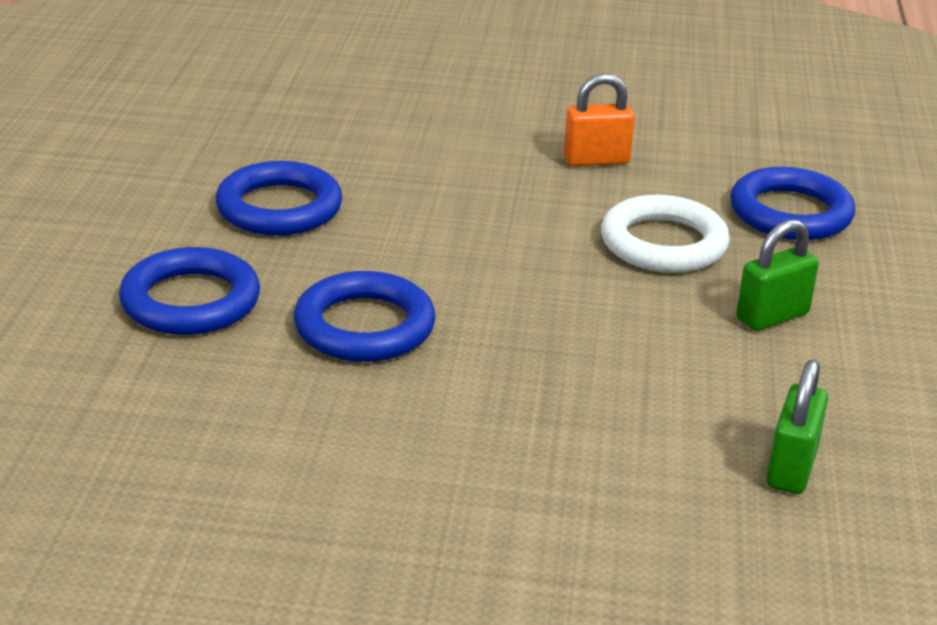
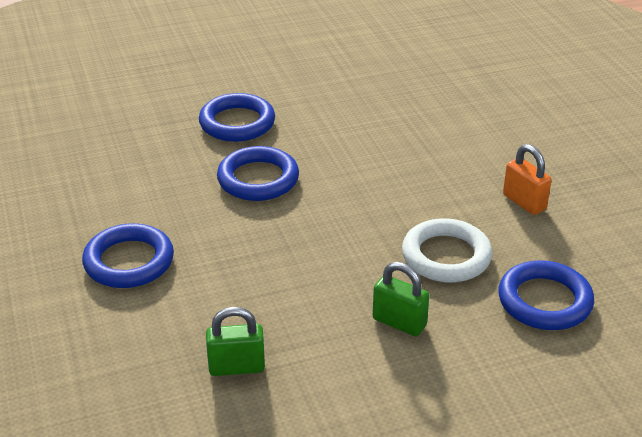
camera: 65 degrees right, 5 degrees up
(279, 208) = (349, 116): blue ring -> blue ring (129, 261)

